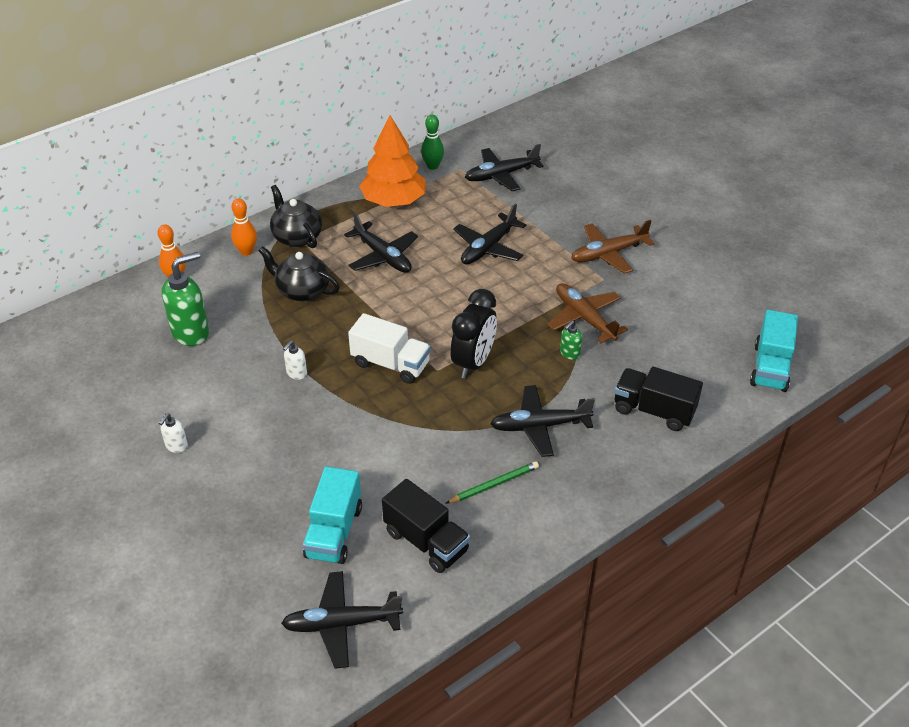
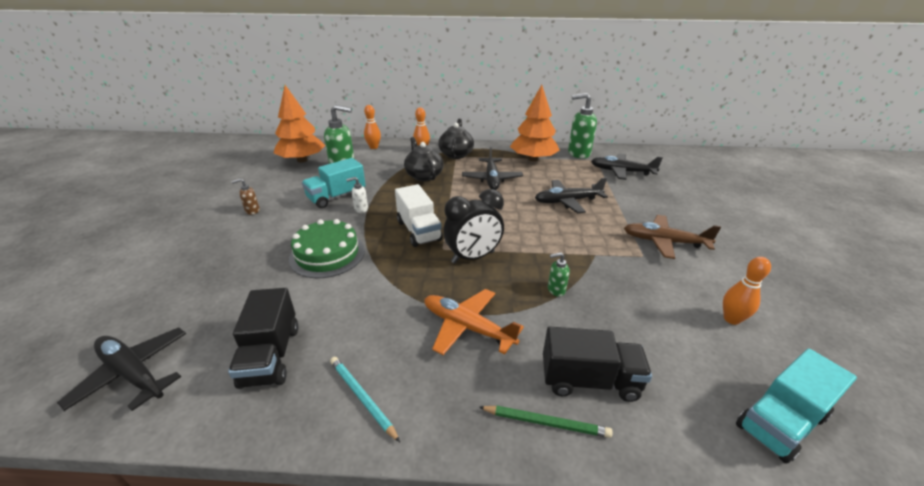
camera: 40 degrees right, 10 degrees down
(112, 348) = (302, 160): none -> orange tree
(176, 446) = (252, 211): white soap dispenser -> brown soap dispenser
(334, 532) = (236, 306): turquoise truck -> turquoise truck (337, 197)
(340, 440) = (327, 254): none -> green cake
(432, 166) = (578, 153): green bowling pin -> green soap dispenser
(494, 484) = (375, 348): green pencil -> green pencil (546, 422)
(529, 519) = (362, 398): none -> turquoise pencil
(540, 426) = (467, 327): black plane -> orange plane
(585, 318) = (597, 273): brown plane -> none
(653, 411) = (589, 380): black truck -> black truck turned 120 degrees clockwise
(702, 306) = (731, 319): none -> orange bowling pin

